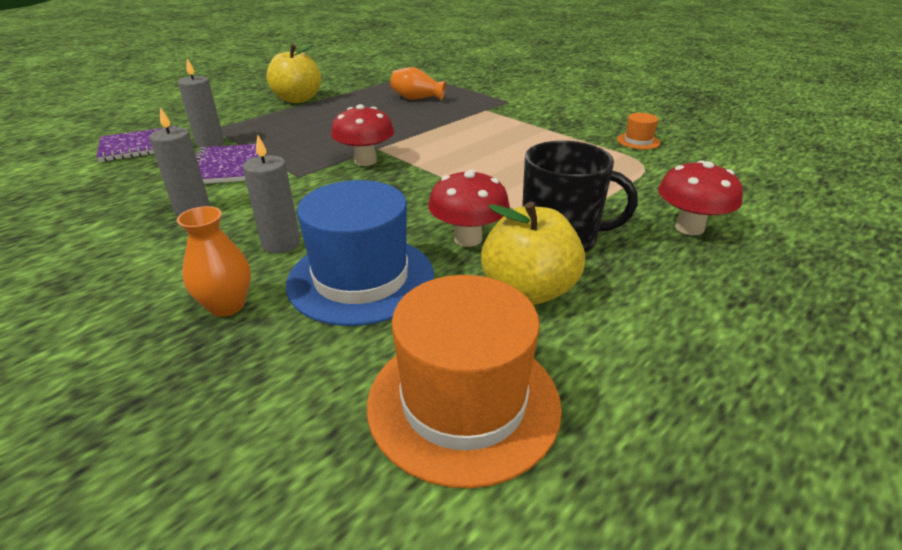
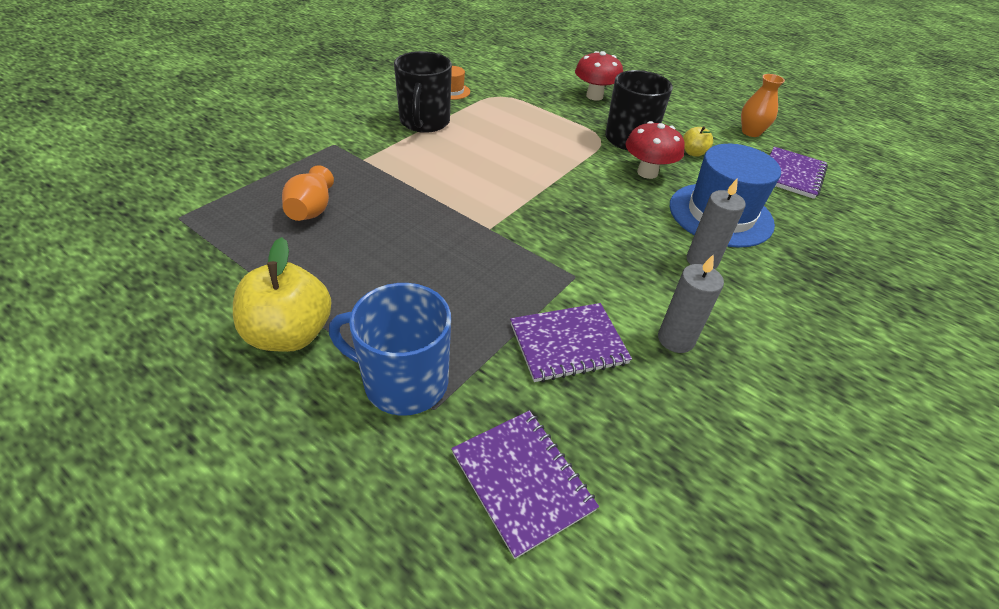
camera: 100 degrees left, 10 degrees up
(210, 143) = (495, 389): grey candle -> none
(227, 305) = (788, 270): orange vase -> orange vase (751, 132)
(239, 122) = (404, 382): none -> blue mug
(365, 161) = (525, 233): red mushroom -> none
(463, 402) = (792, 174): orange hat -> purple notebook
(528, 290) = (693, 153): yellow apple -> yellow apple, size x0.50
(559, 129) = (424, 122): none -> black mug

